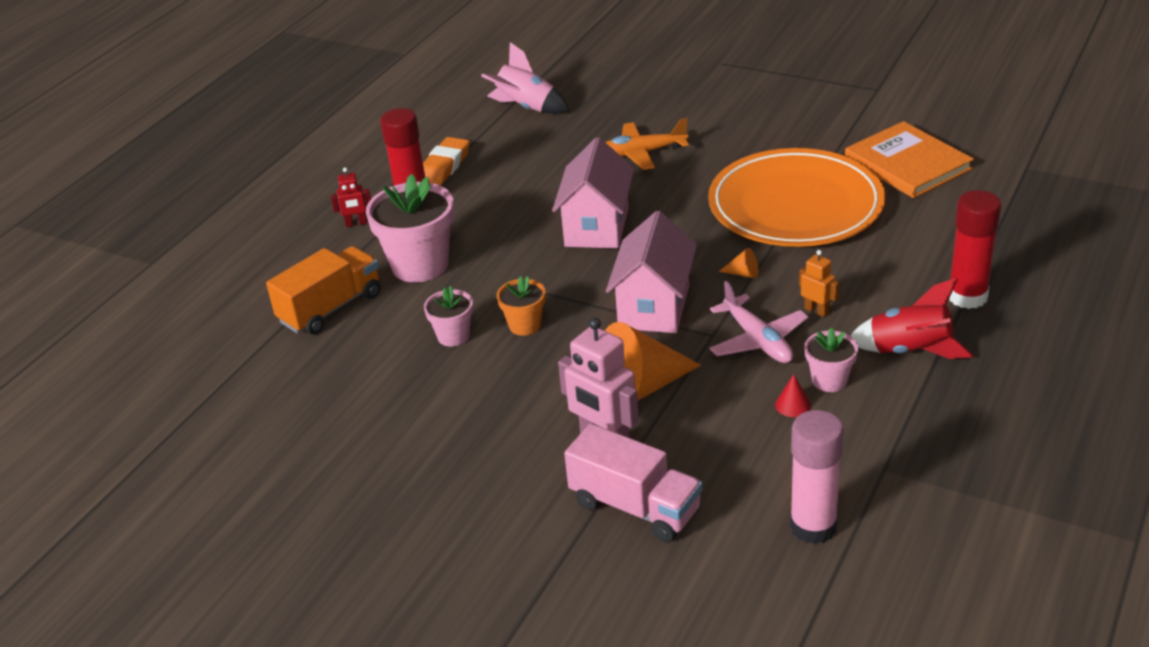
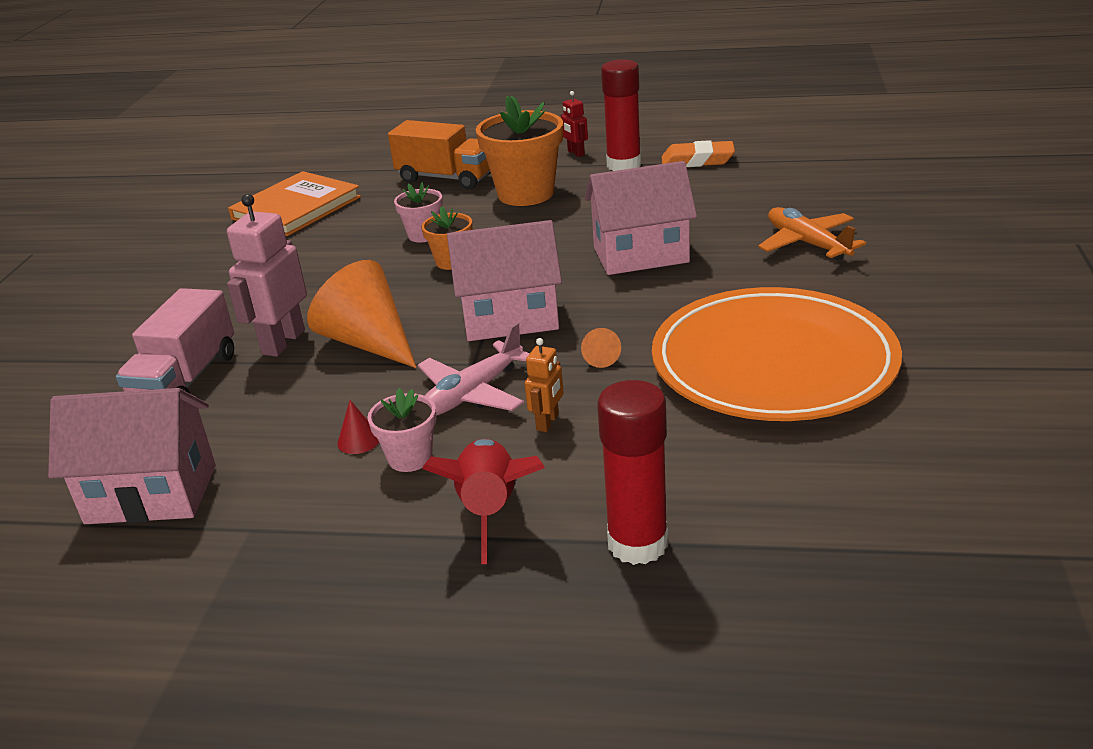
camera: 70 degrees right, 5 degrees down
(420, 265) = (526, 194): pink flower pot -> orange flower pot
(526, 108) = (843, 167): pink rocket -> none
(813, 526) = (151, 494): pink glue stick -> pink house
(907, 164) = (957, 432): orange book -> orange book (296, 208)

